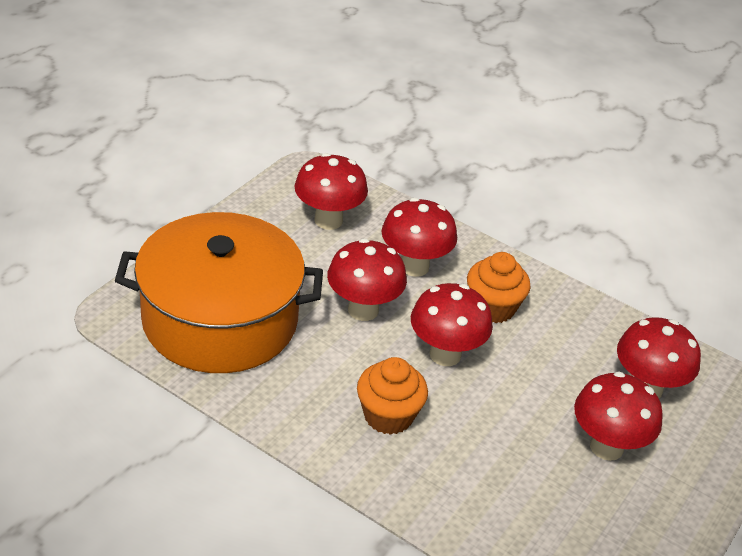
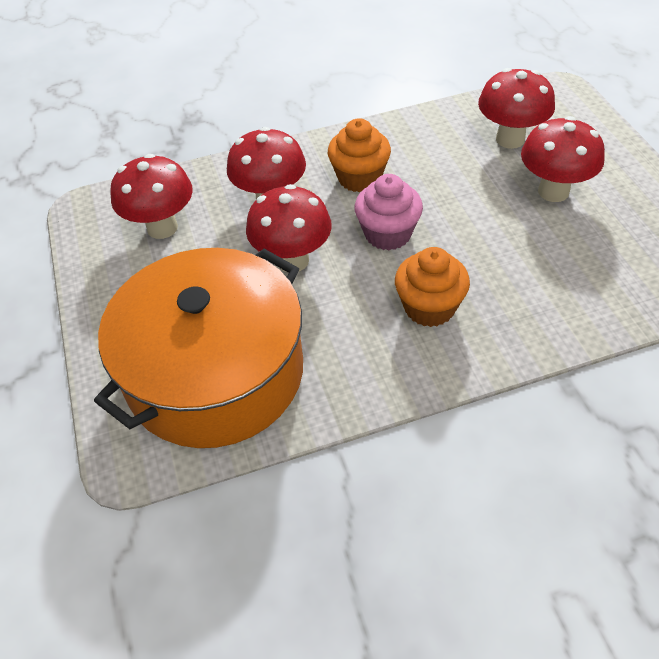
camera: 45 degrees left, 10 degrees up
(445, 354) = (388, 234): red mushroom -> pink cupcake

